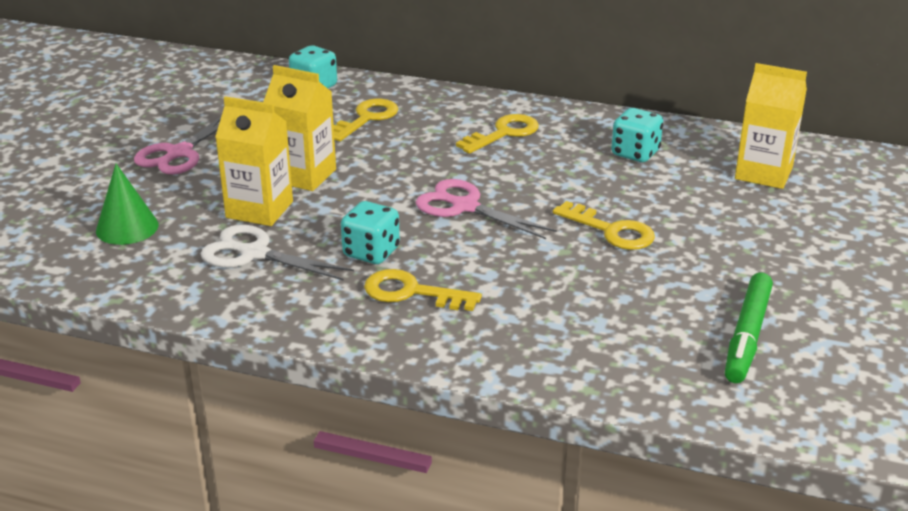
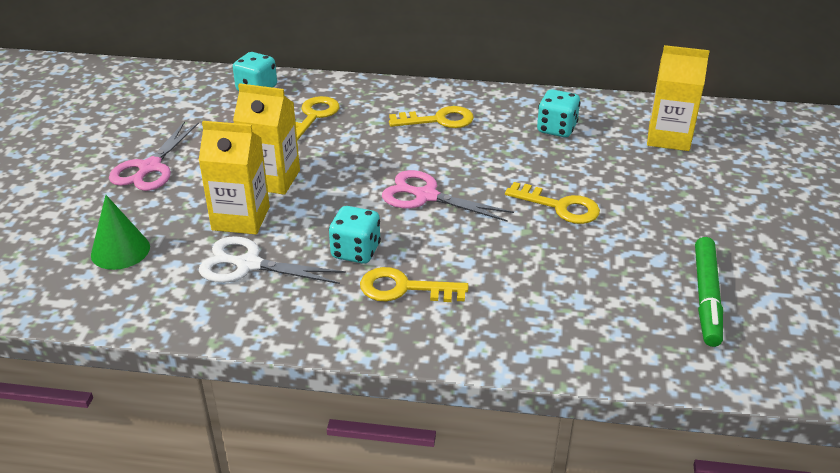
camera: 10 degrees left, 5 degrees up
(504, 133) = (438, 120): yellow key -> yellow key turned 45 degrees clockwise

